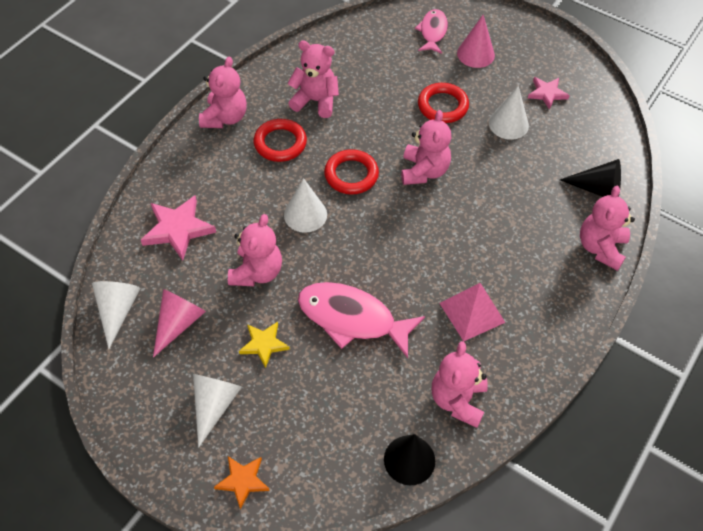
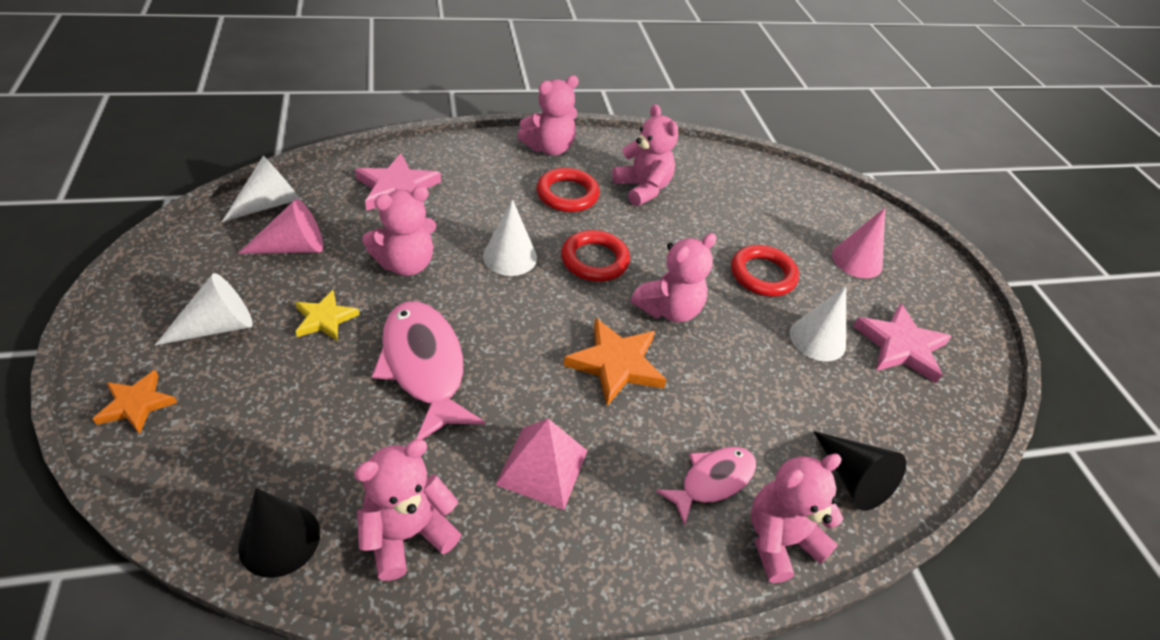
camera: 40 degrees right, 10 degrees down
(432, 32) = (831, 215): pink fish -> pink fish (712, 481)
(437, 227) = (616, 364): none -> orange star
(547, 94) = (900, 346): pink star -> pink star, size x1.60

